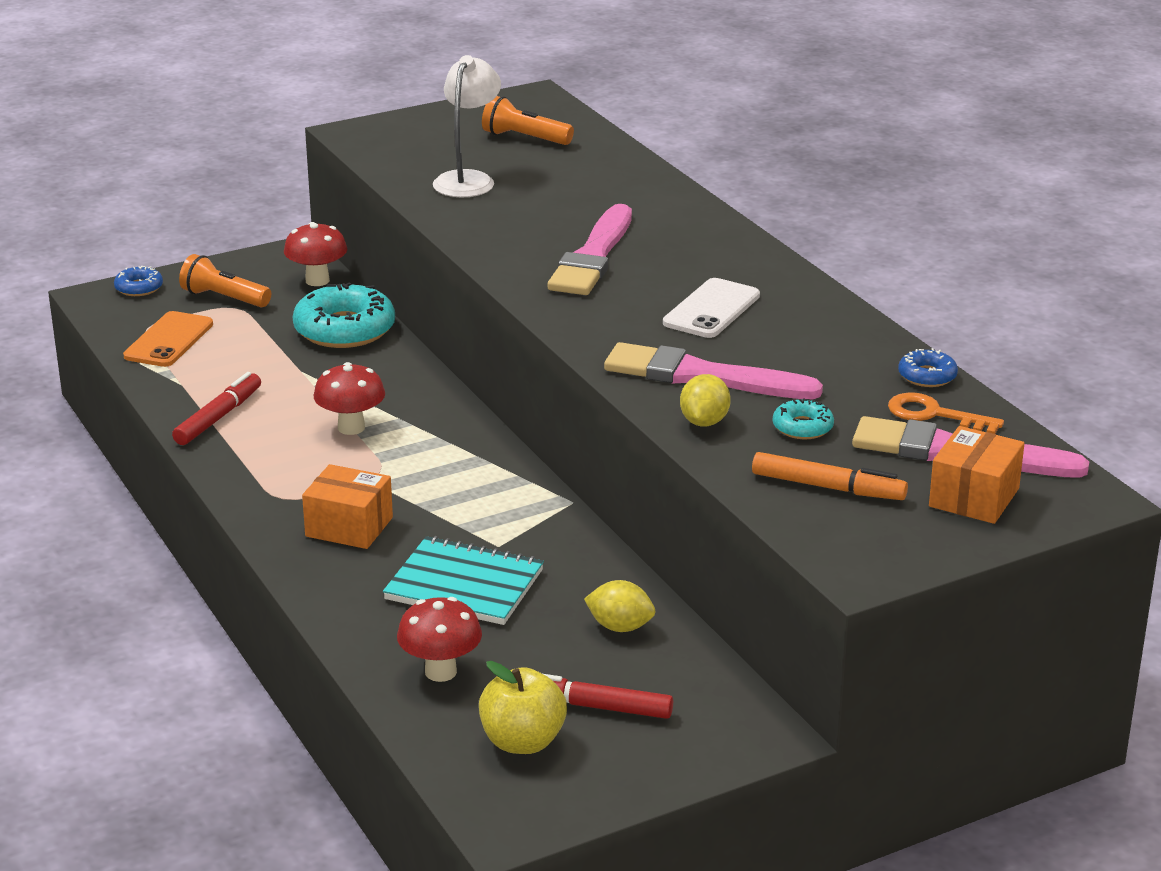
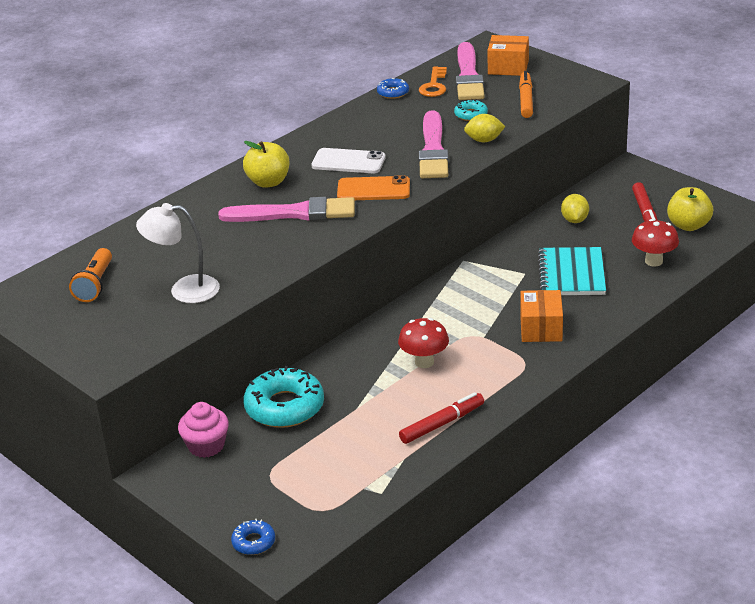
camera: 105 degrees left, 5 degrees up
(169, 340) = (339, 490): orange phone -> orange phone (373, 189)
(218, 417) = (442, 424): red marker -> red marker turned 135 degrees clockwise
(224, 298) = (255, 485): orange flashlight -> none
(317, 280) = (206, 446): red mushroom -> pink cupcake
(693, 250) = (268, 182): none -> yellow apple

